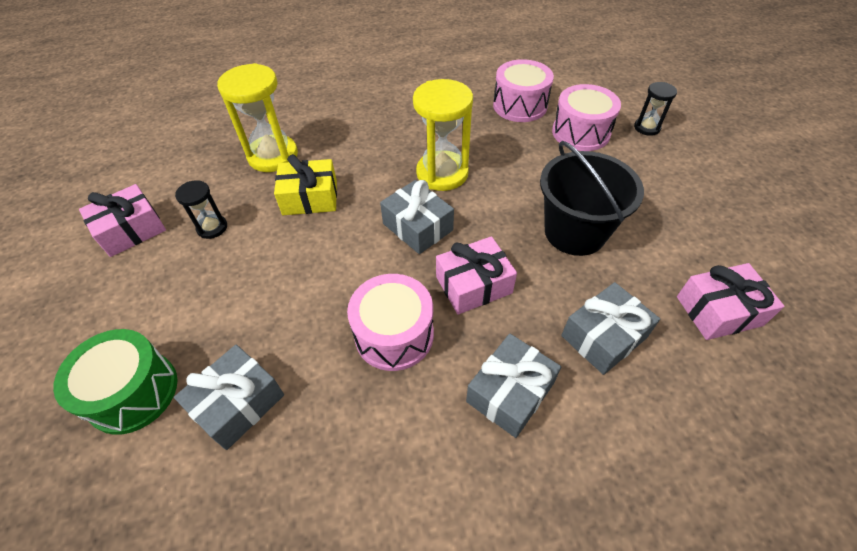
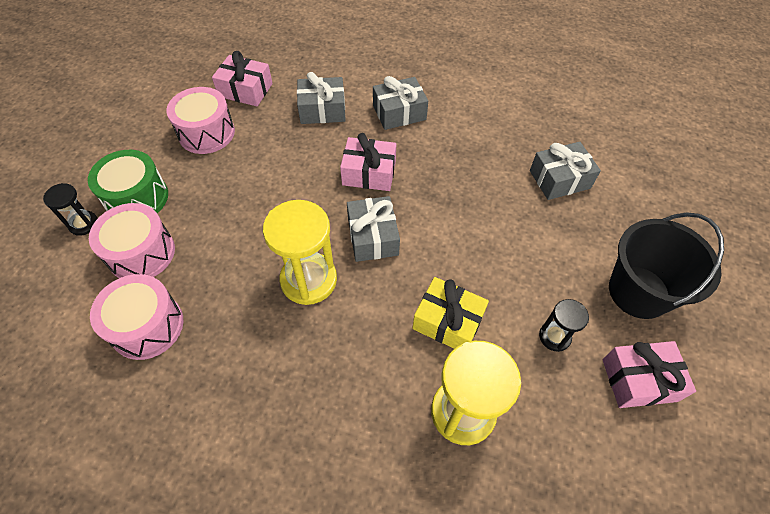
camera: 150 degrees left, 5 degrees up
(133, 392) = (630, 218): green drum -> green drum (137, 198)
(394, 334) = (443, 170): pink drum -> pink drum (206, 133)
(575, 232) = (264, 171): black bucket -> black bucket (638, 292)

